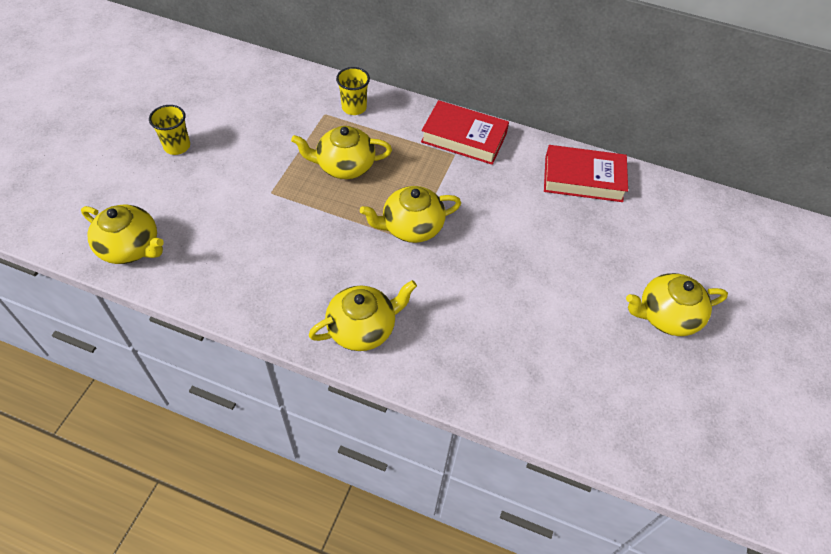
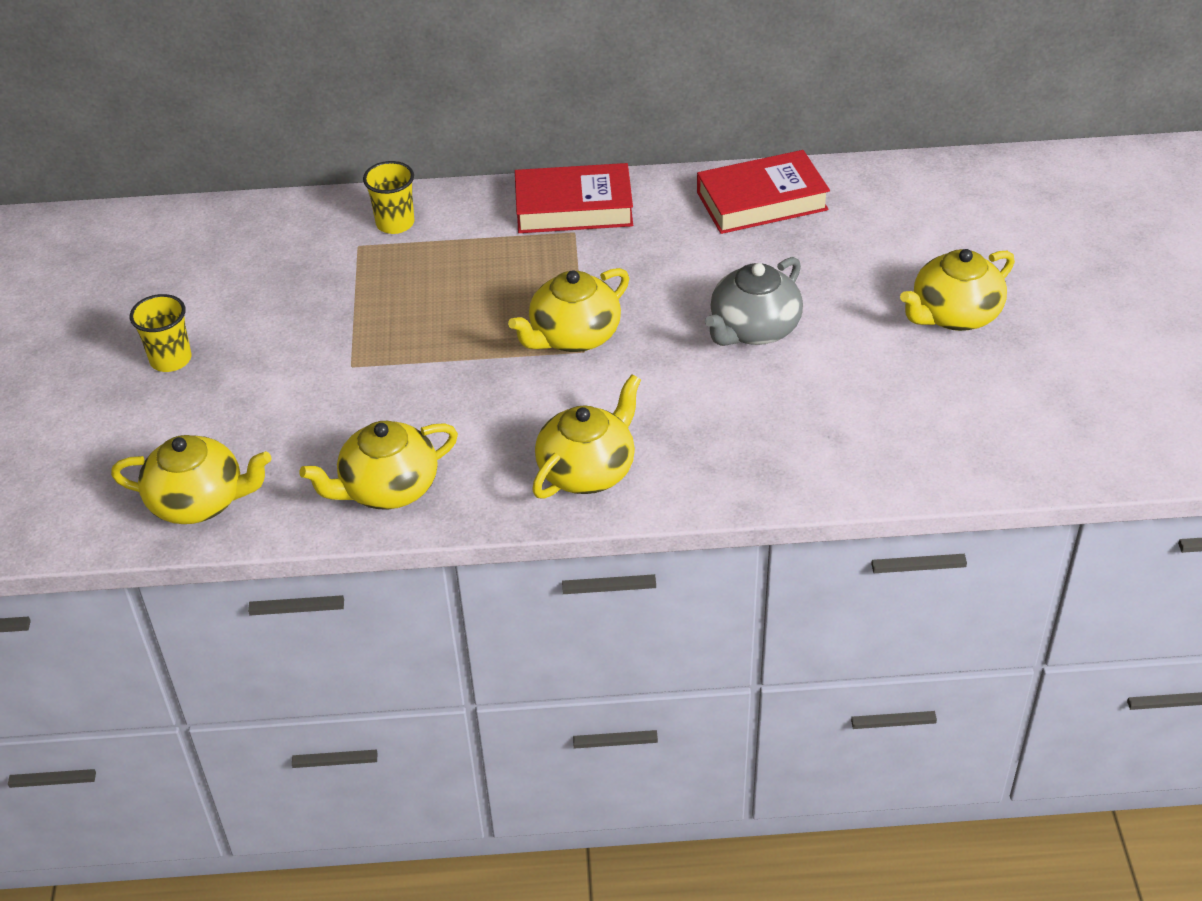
camera: 20 degrees left, 10 degrees down
(344, 166) = (432, 298): yellow teapot -> yellow teapot (388, 488)
(526, 269) = (753, 329): none -> grey teapot

